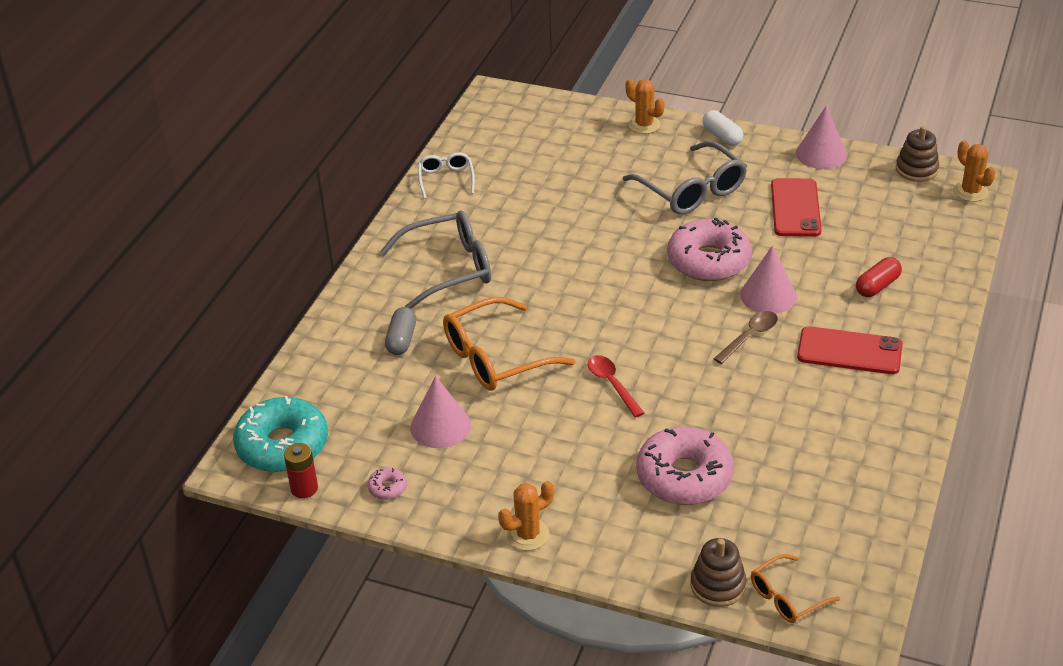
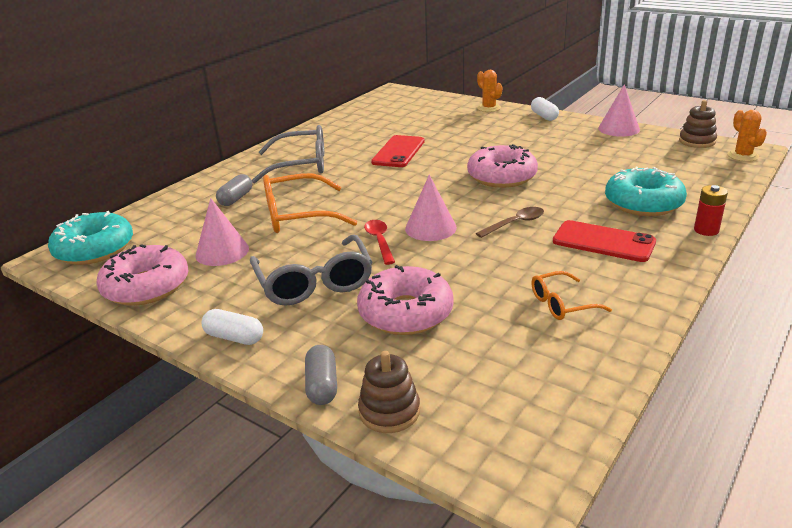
camera: 15 degrees right, 10 degrees down
(304, 488) = (83, 278): red battery -> red battery (706, 230)
(387, 488) = (146, 286): pink donut -> pink donut, size x2.45
(446, 179) = (333, 123): white glasses -> none
(528, 534) = (234, 337): orange cactus -> white capsule
(644, 571) = (322, 385): none -> grey capsule
(691, 190) = (507, 140): grey glasses -> grey glasses (314, 282)
(768, 295) = (543, 200): pink cone -> pink cone (430, 228)
(787, 597) = (459, 436): orange glasses -> orange glasses (562, 304)
(795, 208) = (586, 154): red phone -> red phone (398, 152)
(877, 286) = (643, 203): red capsule -> turquoise donut

